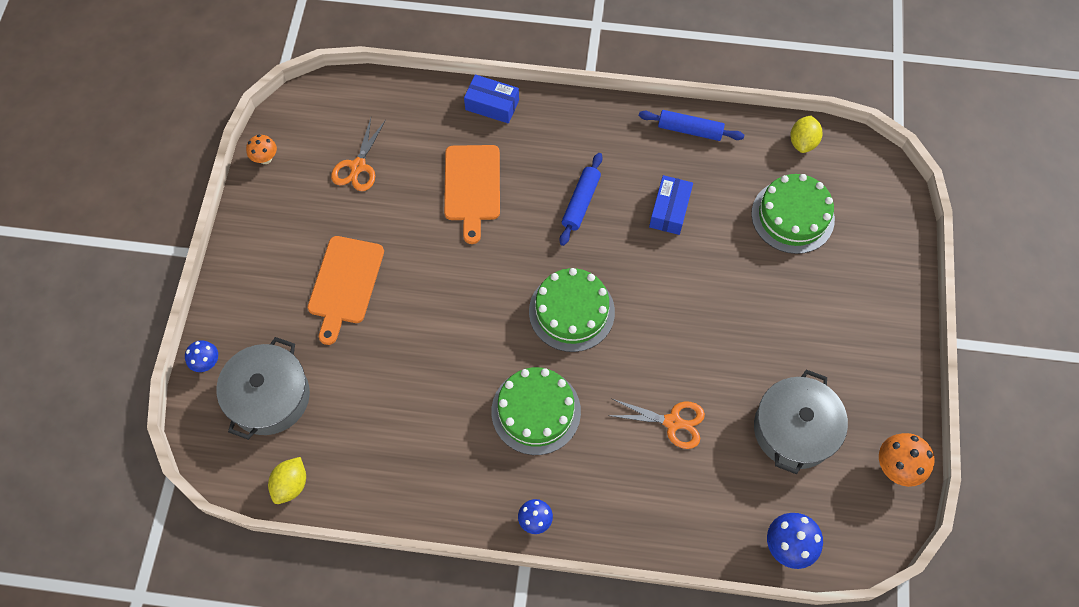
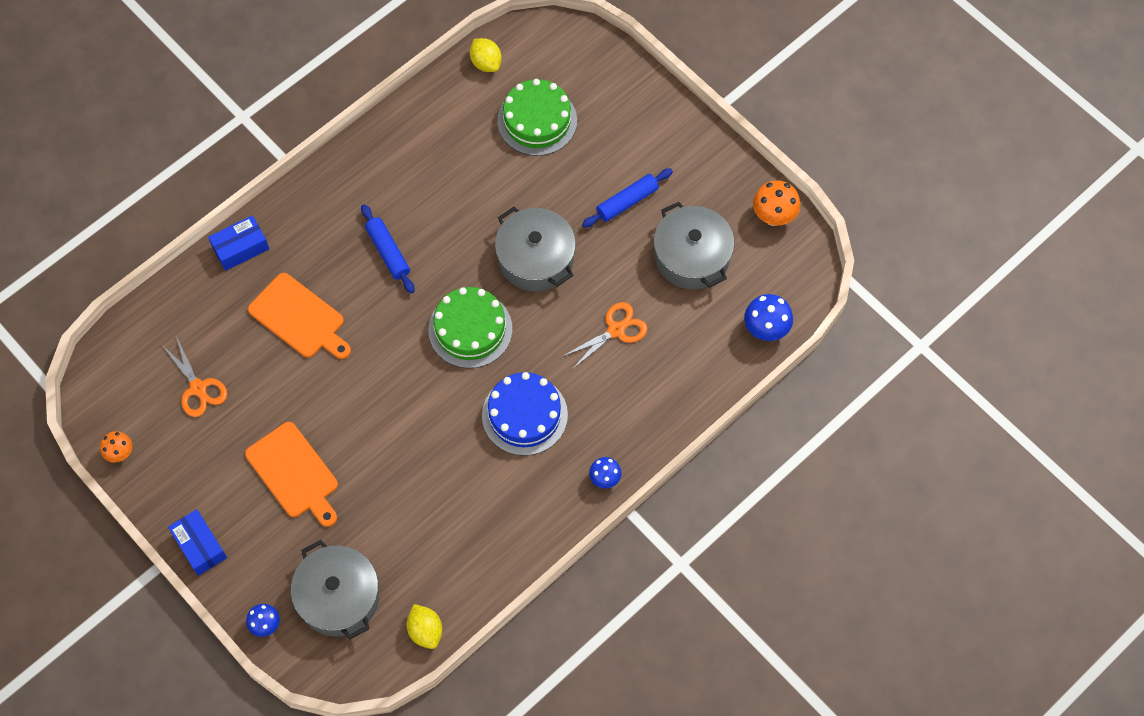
camera: 50 degrees left, 0 degrees up
(536, 411) = (524, 415): green cake -> blue cake
(669, 210) = (453, 197): blue box -> blue box (200, 546)
(676, 310) = (535, 258): none -> grey pot
(690, 130) = (401, 128): blue rolling pin -> blue rolling pin (627, 202)

